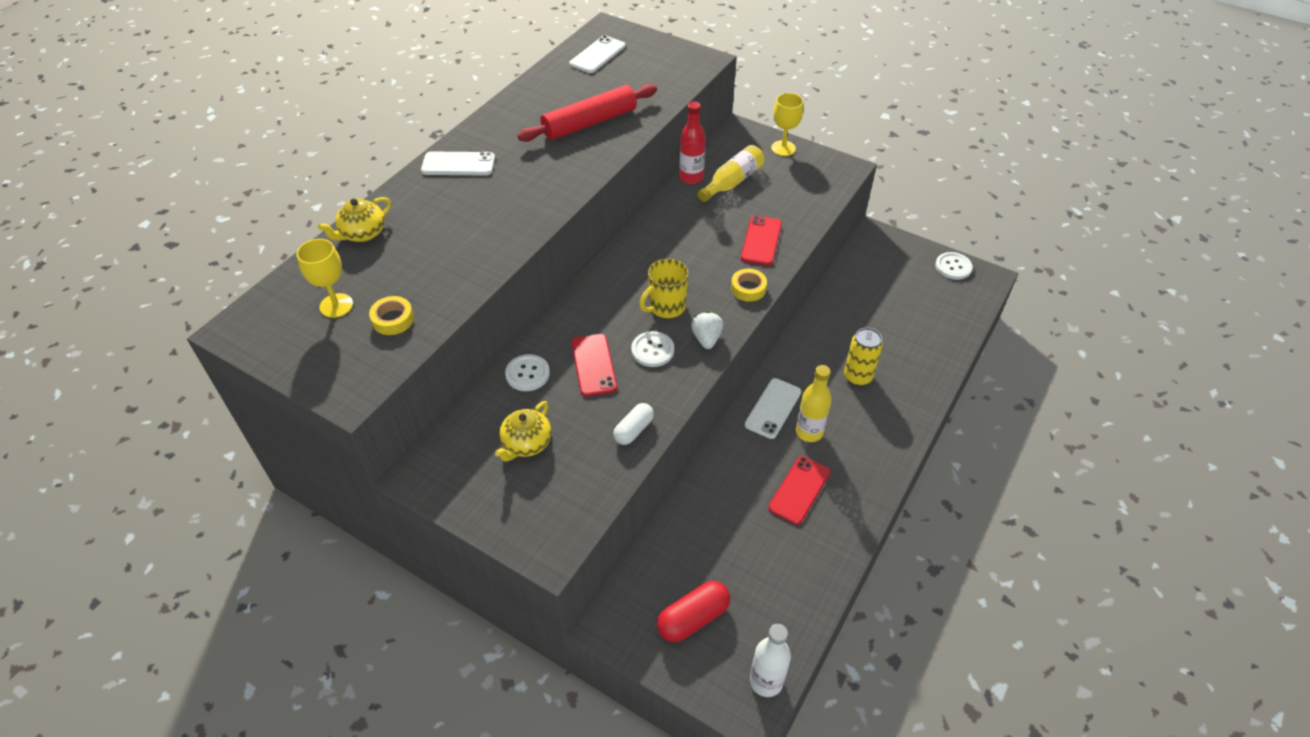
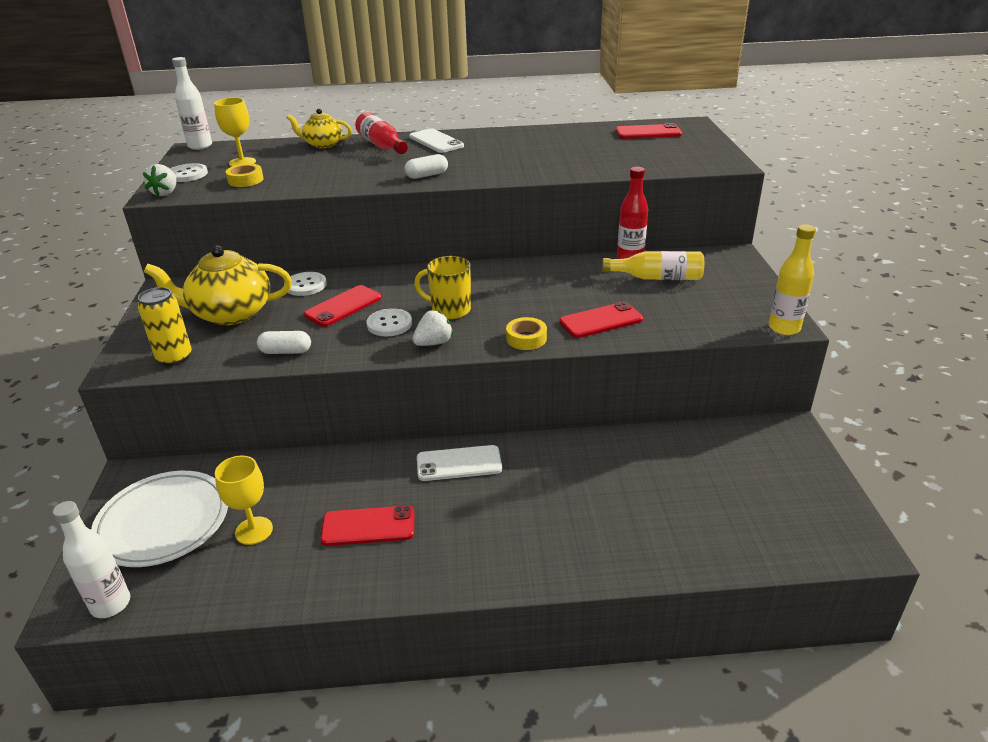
camera: 55 degrees right, 15 degrees down
(234, 320) = (200, 146): none -> white bottle
(352, 388) = (165, 193): none -> white strawberry
(422, 199) = (381, 146): none -> red bottle
(526, 443) = (230, 313): yellow teapot -> yellow teapot, size x1.72
(534, 205) = (427, 175): none -> white capsule
(590, 123) = (557, 158): red rolling pin -> none
(597, 55) = (648, 132): white phone -> red phone
(693, 618) = (163, 522): red capsule -> white plate
(783, 148) = (750, 283): yellow goblet -> yellow goblet (254, 531)
(809, 432) = (451, 501): yellow bottle -> yellow bottle (784, 328)
(857, 377) = (565, 503): yellow can -> yellow can (174, 358)
(953, 267) = (836, 509): white button -> white button (187, 174)

